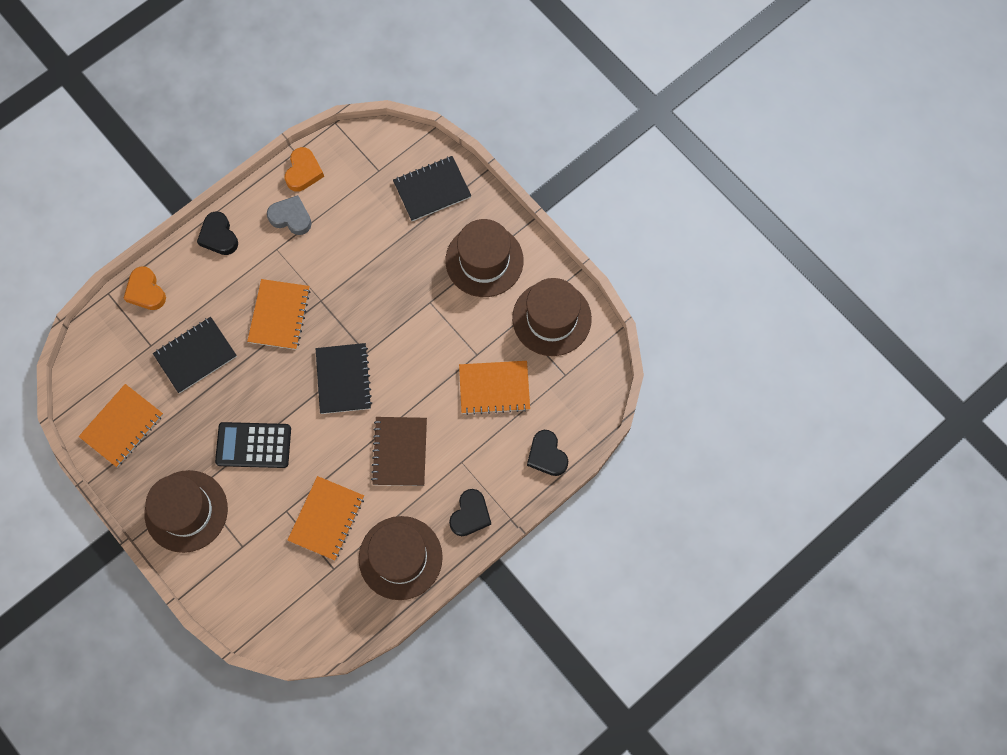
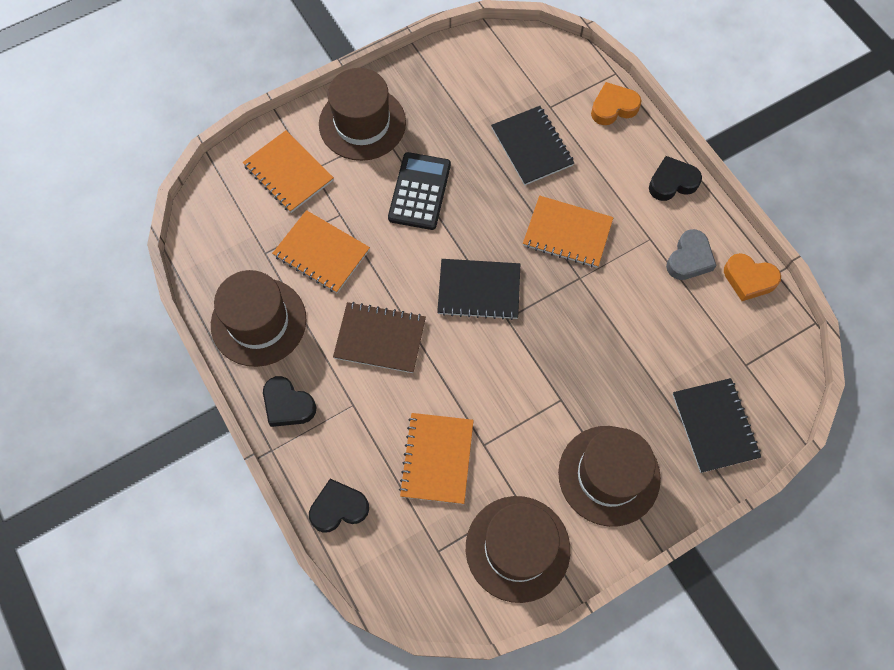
camera: 100 degrees right, 5 degrees down
(122, 426) = (465, 75): orange notebook -> orange notebook (288, 173)

